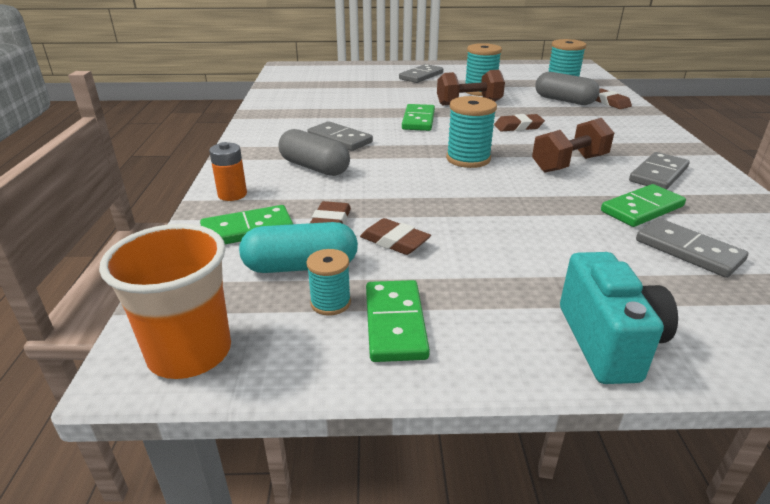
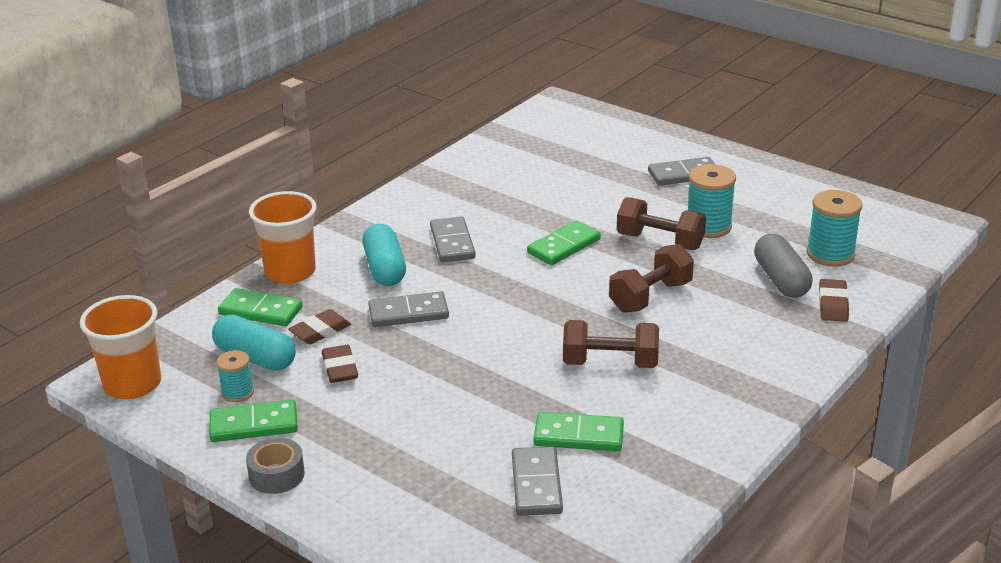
camera: 40 degrees right, 0 degrees up
(232, 194) = (290, 272): orange battery -> orange cup
(314, 167) = (385, 269): grey capsule -> turquoise capsule
(395, 323) = (254, 425): green domino -> green domino turned 45 degrees clockwise
(468, 159) = (526, 316): turquoise spool -> none
(498, 357) = (276, 475): none -> grey tape
(518, 126) = (650, 296): brown eraser -> brown dumbbell
(608, 342) = (352, 503): turquoise camera -> none
(658, 174) = (672, 413): grey domino -> grey domino (408, 313)

